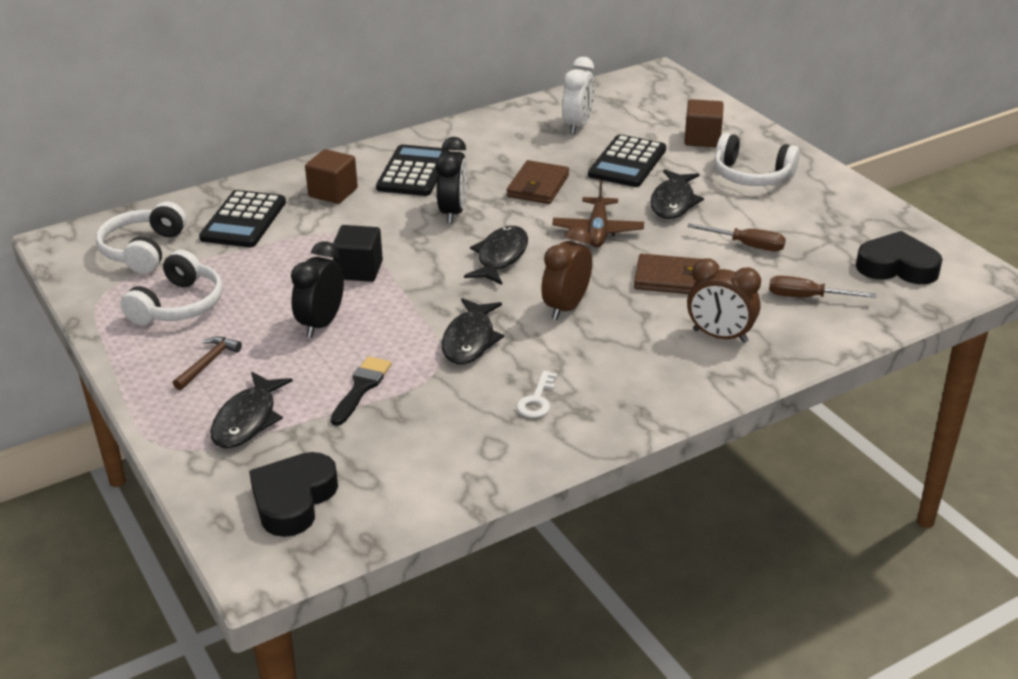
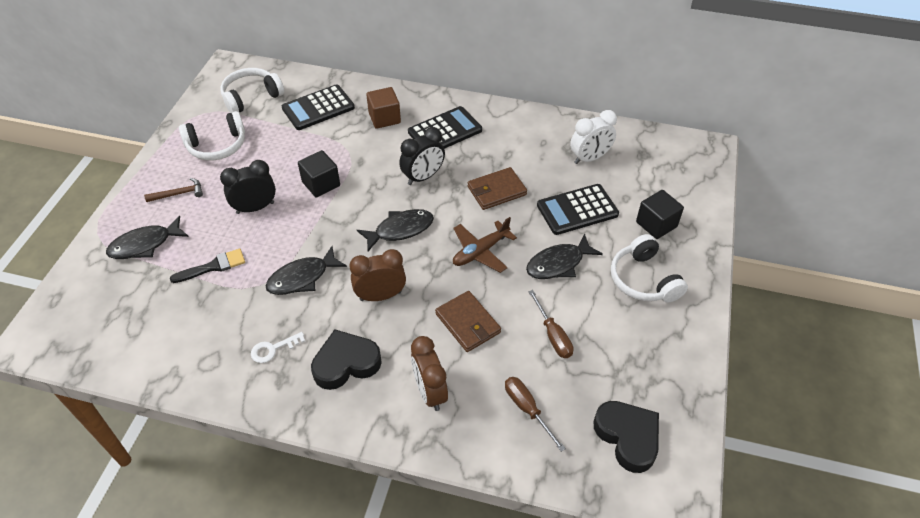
camera: 45 degrees right, 15 degrees up
(293, 500) = (93, 312): black heart -> black heart (346, 363)
(702, 139) = (656, 224): brown cube -> black cube

